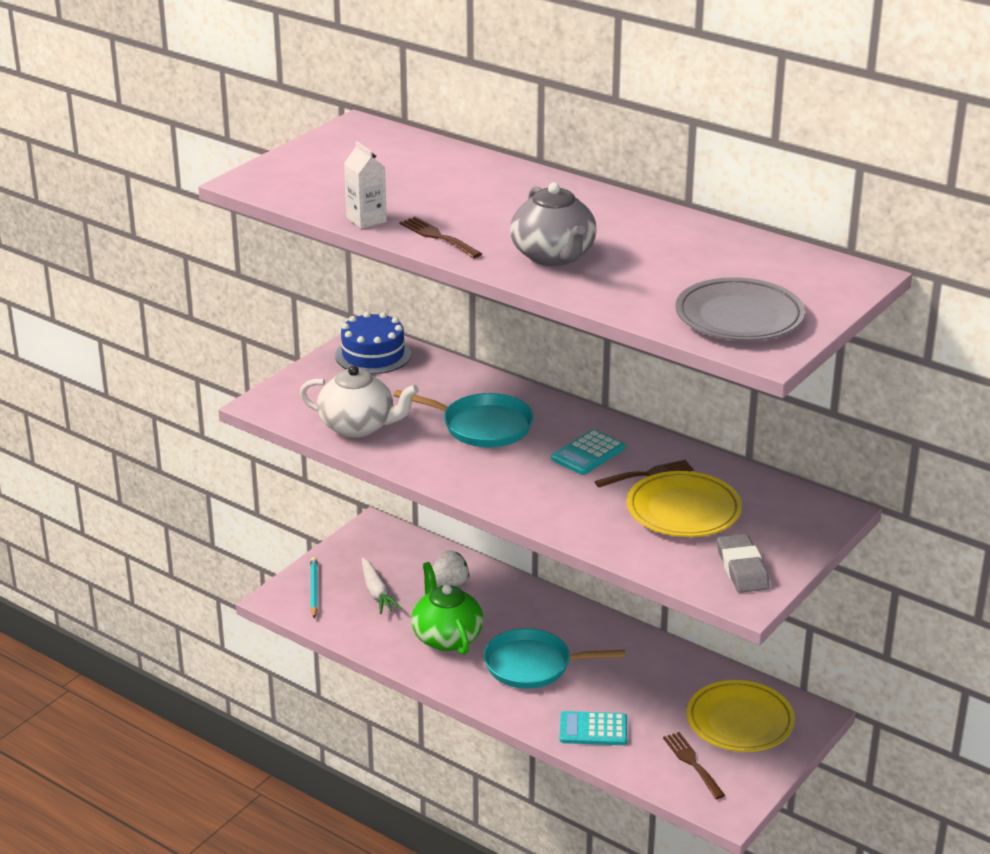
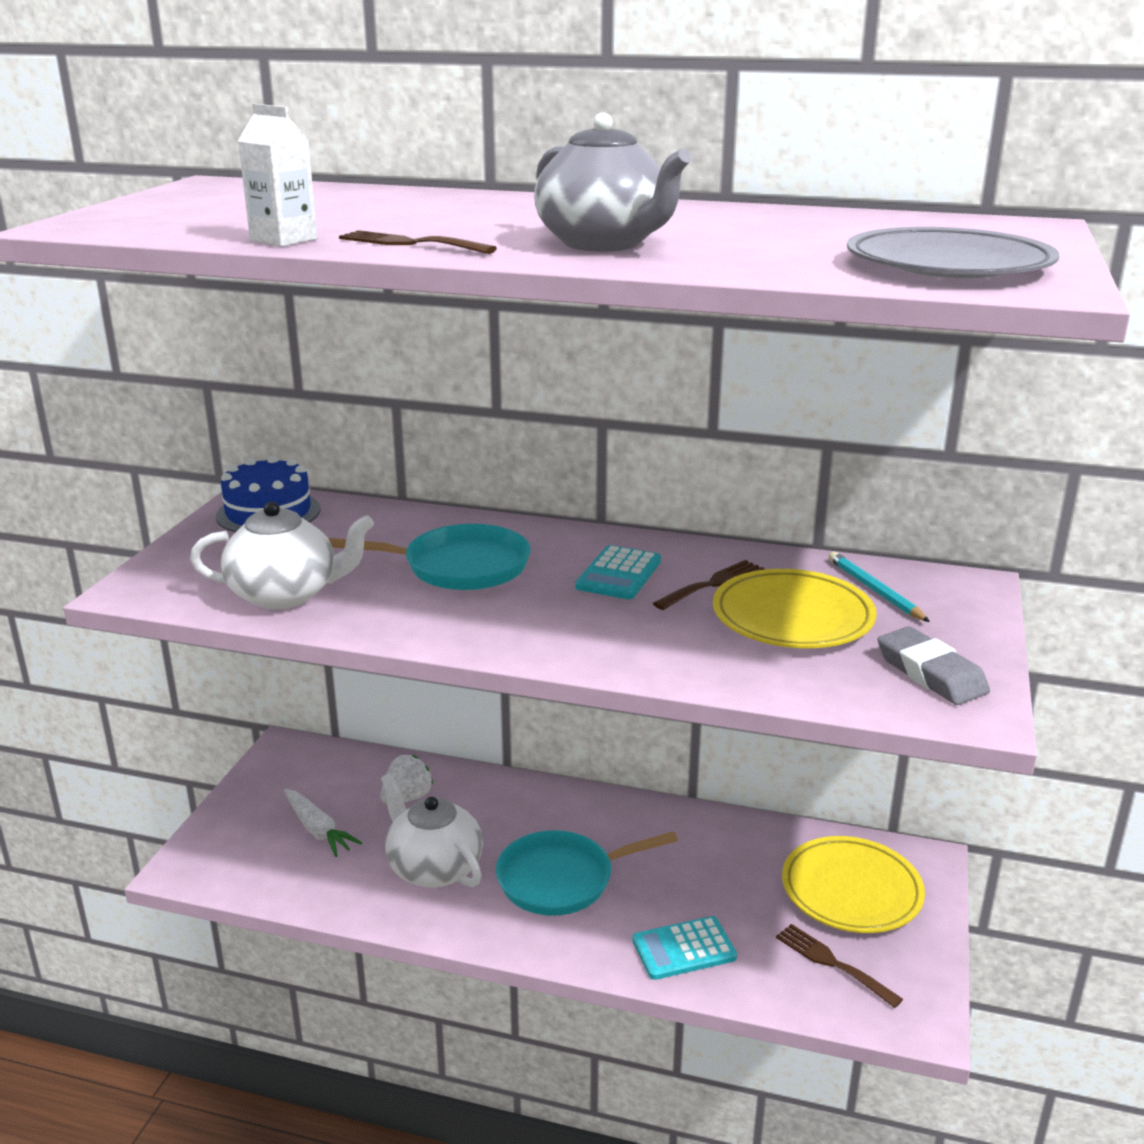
camera: 20 degrees left, 5 degrees down
(314, 589) = (231, 844): turquoise pencil -> turquoise pencil (875, 590)
(447, 637) = (434, 868): green teapot -> white teapot

